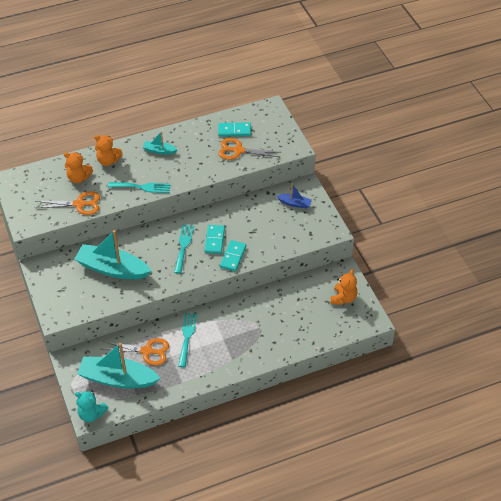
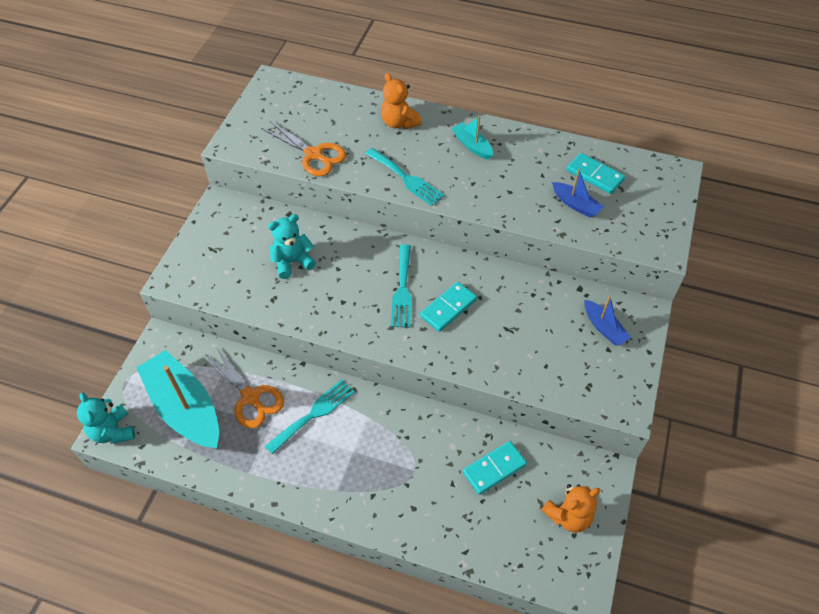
camera: 40 degrees right, 5 degrees up
(78, 178) = (345, 123): orange teddy bear -> none
(112, 269) = (292, 262): turquoise boat -> turquoise teddy bear
(183, 246) = (402, 290): turquoise fork -> turquoise fork turned 135 degrees clockwise
(233, 257) = (451, 347): turquoise domino -> turquoise domino (494, 469)
(238, 150) = (575, 204): orange scissors -> blue boat

